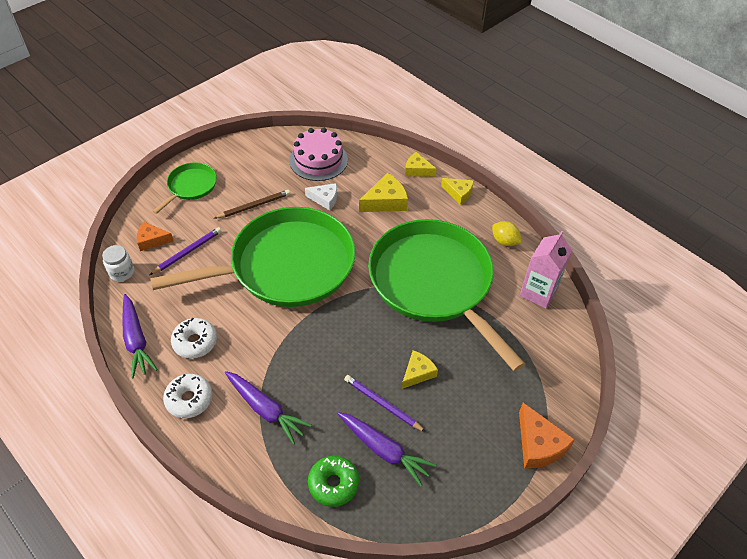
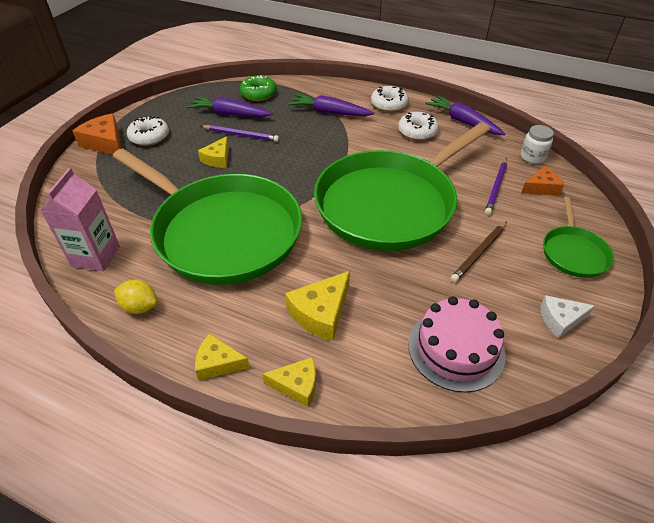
camera: 160 degrees right, 5 degrees down
(325, 199) = (402, 289): white cheese -> white cheese (560, 320)
(487, 438) = (149, 137): none -> white donut

